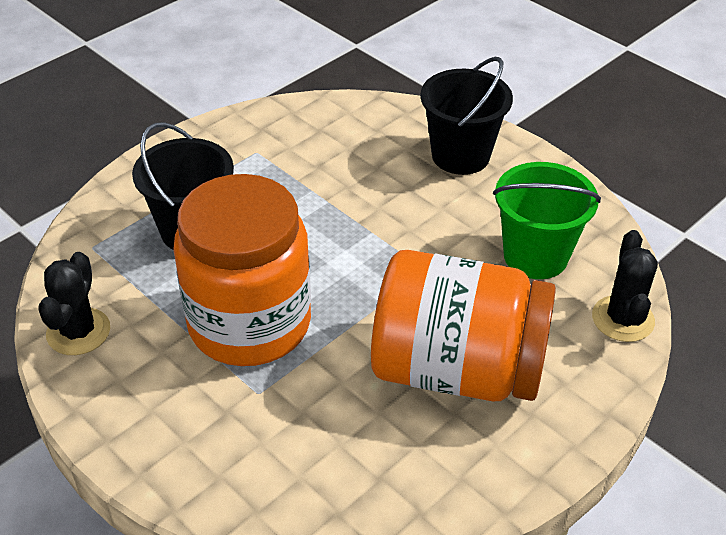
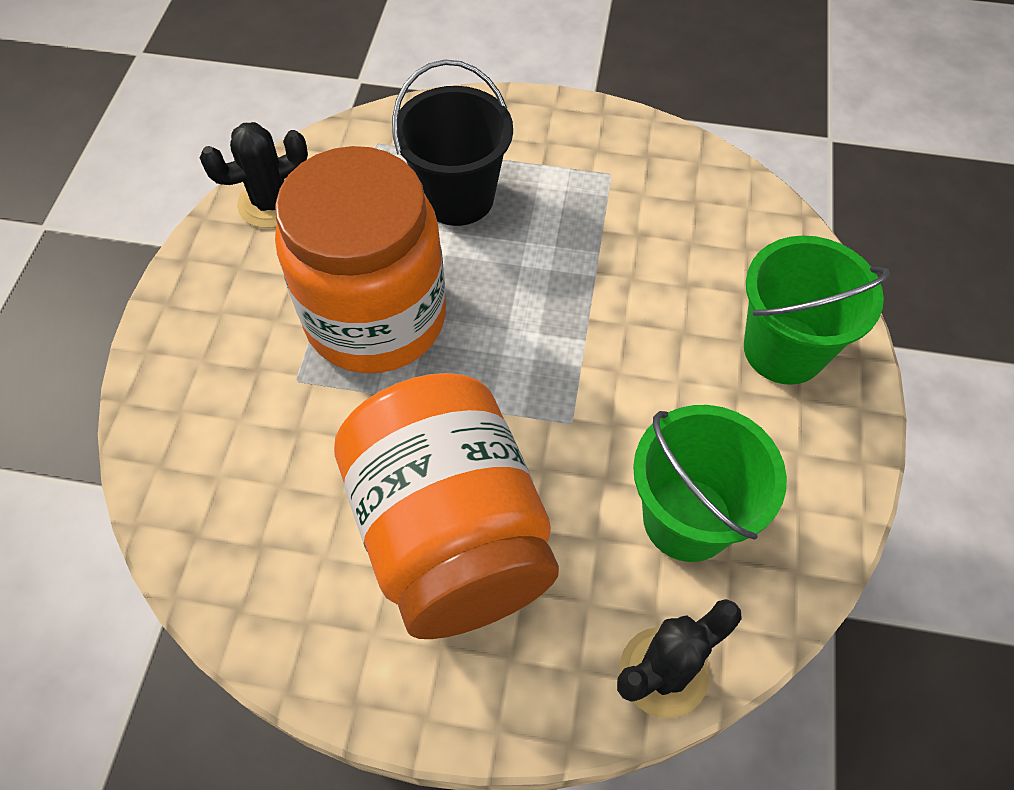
camera: 55 degrees right, 15 degrees up
(460, 155) = (784, 349): black bucket -> green bucket

